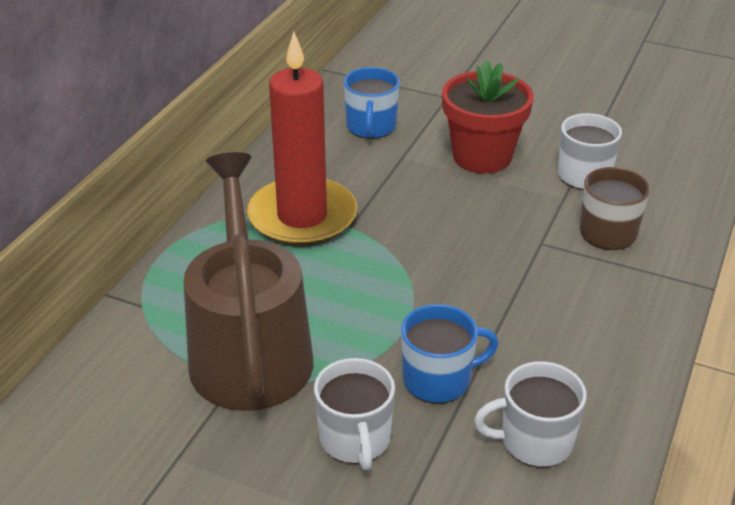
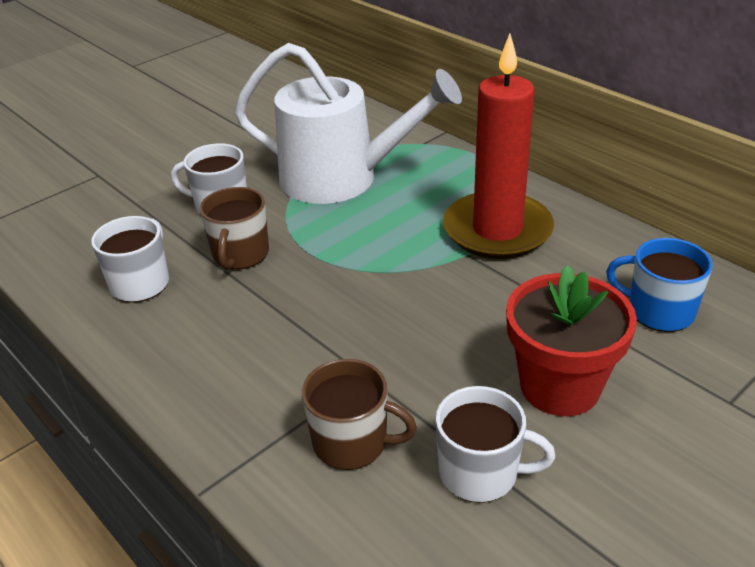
camera: 115 degrees right, 0 degrees up
(249, 350) = (341, 178): brown watering can -> white watering can
(438, 380) = (240, 254): blue mug -> brown mug

